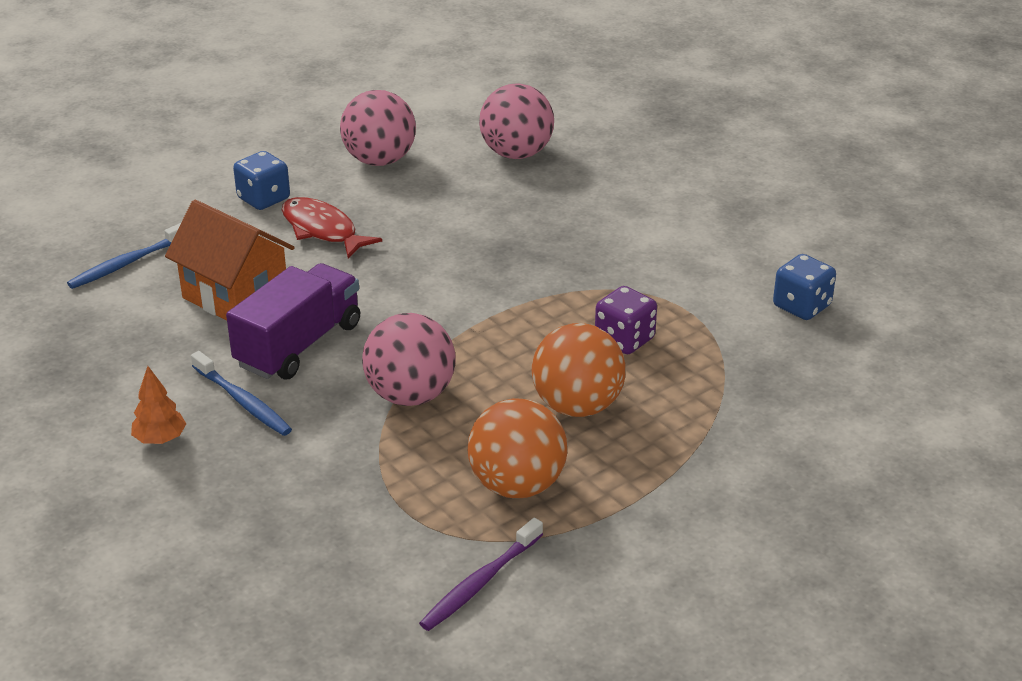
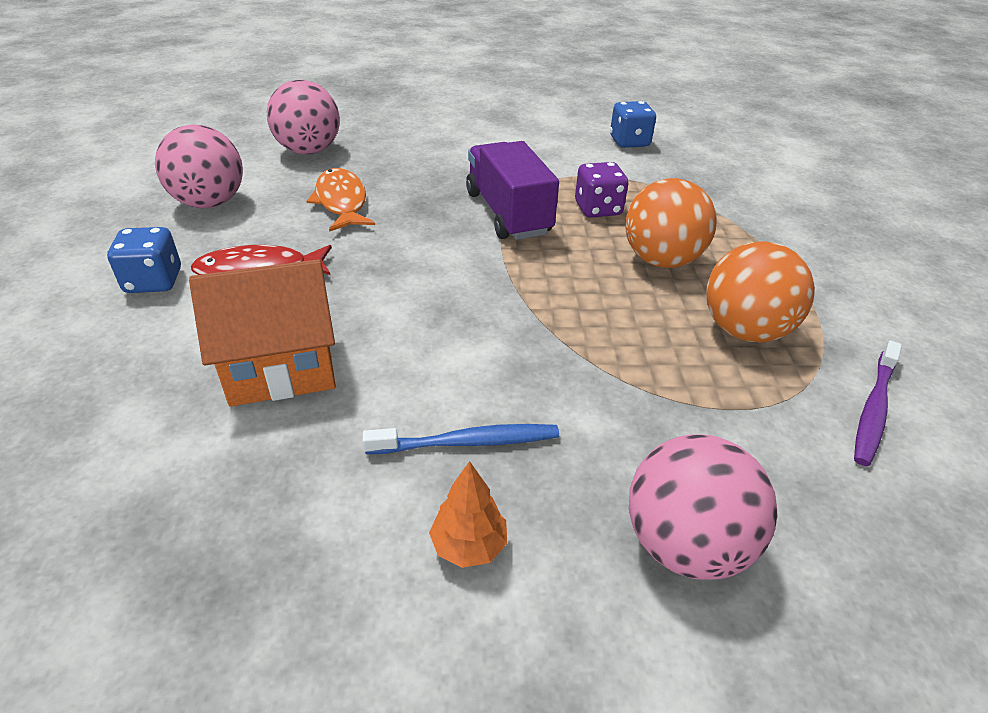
camera: 55 degrees left, 5 degrees up
(127, 263) = (100, 421): blue toothbrush -> none
(299, 345) = (416, 362): purple truck -> purple truck (508, 213)
(410, 395) = (568, 331): pink ball -> pink ball (685, 544)
(457, 212) = (341, 202): none -> orange fish
(480, 582) = (874, 408): purple toothbrush -> purple toothbrush turned 45 degrees clockwise

